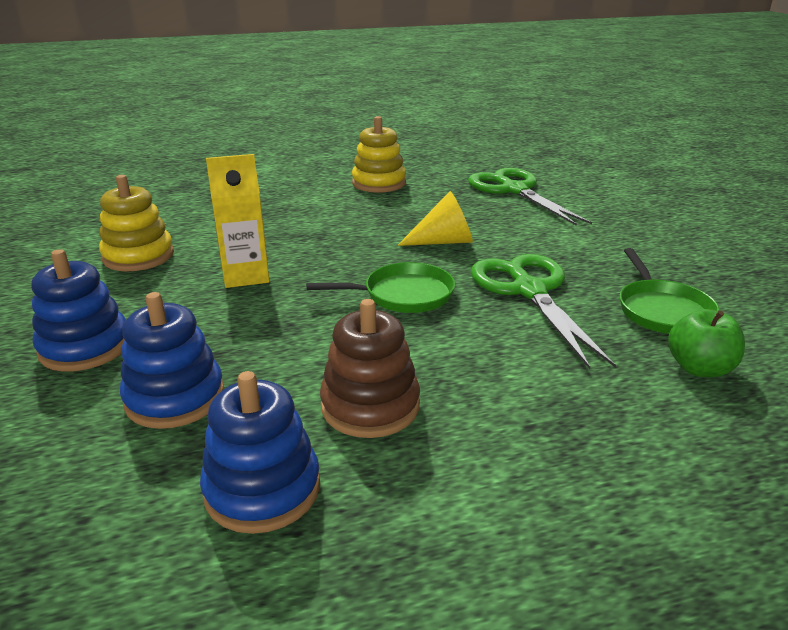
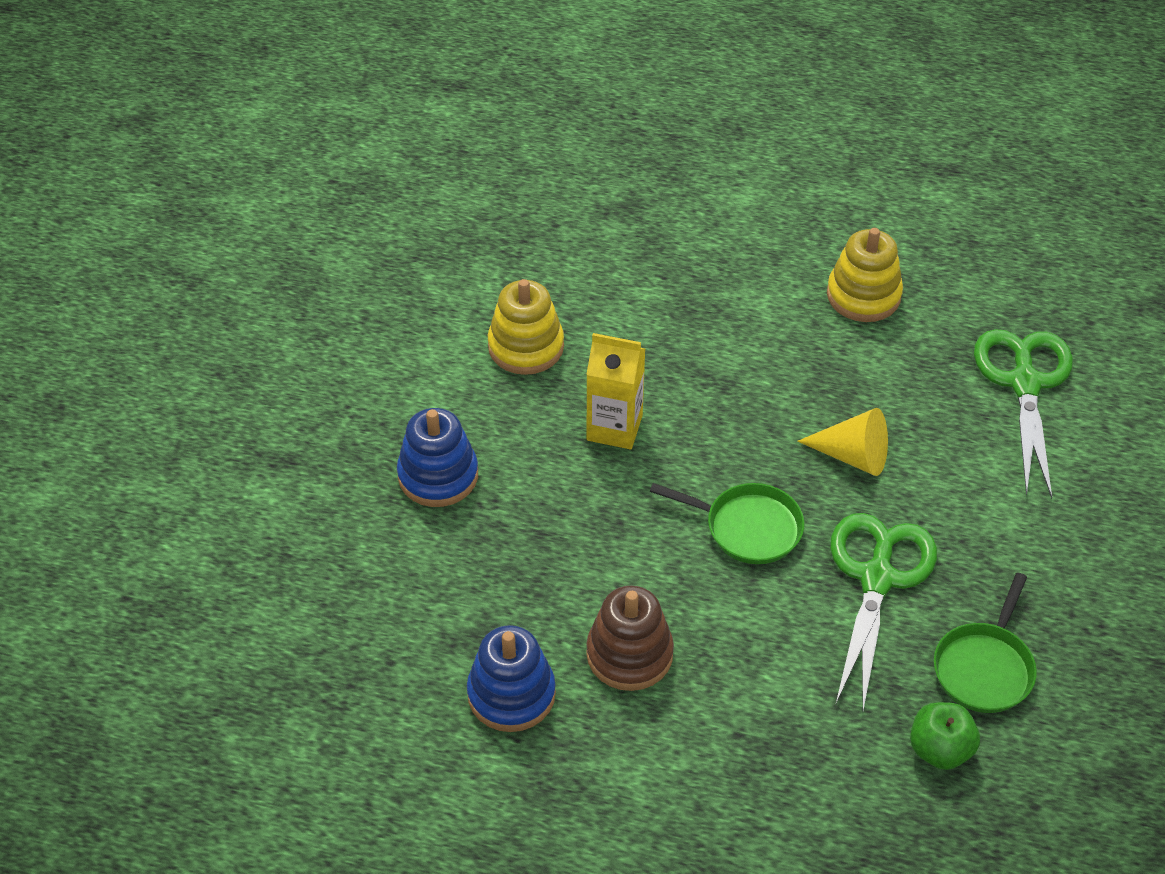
camera: 30 degrees right, 20 degrees up
(175, 398) = (487, 573): blue stacking toy -> none

